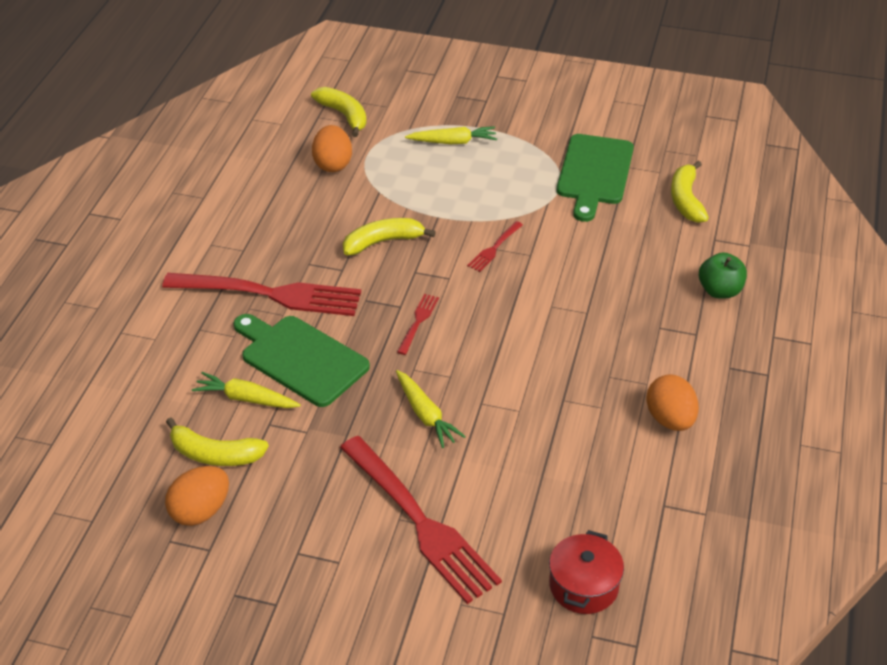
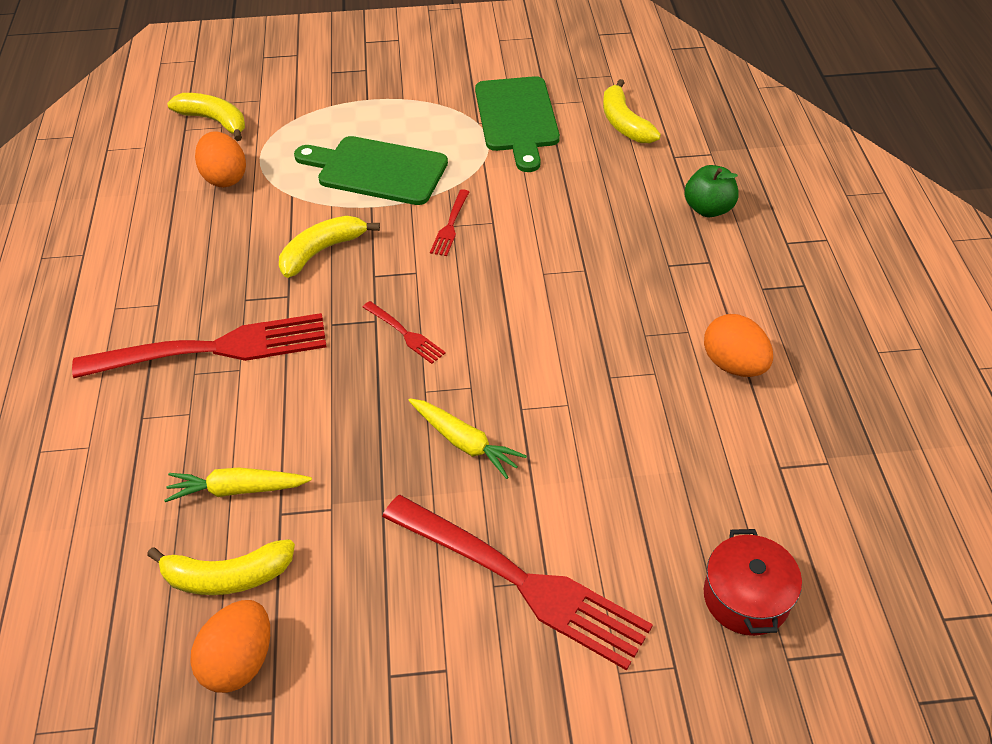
camera: 20 degrees left, 5 degrees up
(300, 358) = (284, 418): green cutting board -> green cutting board (377, 170)
(418, 322) = (404, 333): red fork -> red fork turned 135 degrees clockwise
(453, 142) = (350, 121): yellow carrot -> none

